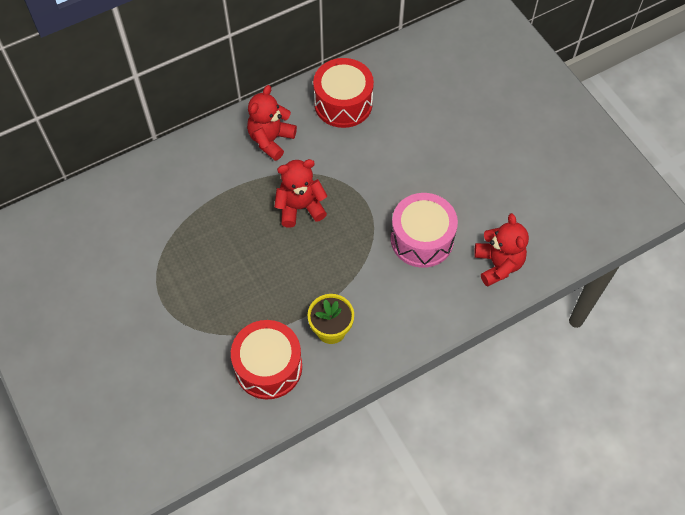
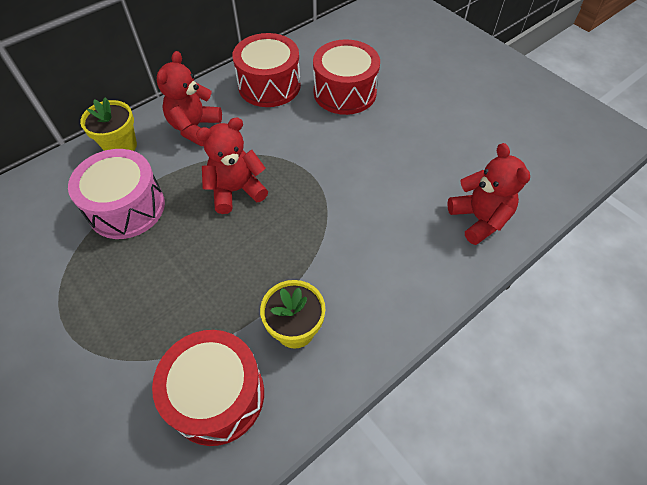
camera: 10 degrees left, 5 degrees down
(206, 149) = (121, 146): none -> yellow flower pot
(412, 121) = (345, 92): none -> red drum
(422, 239) = (384, 204): pink drum -> pink drum (126, 207)

